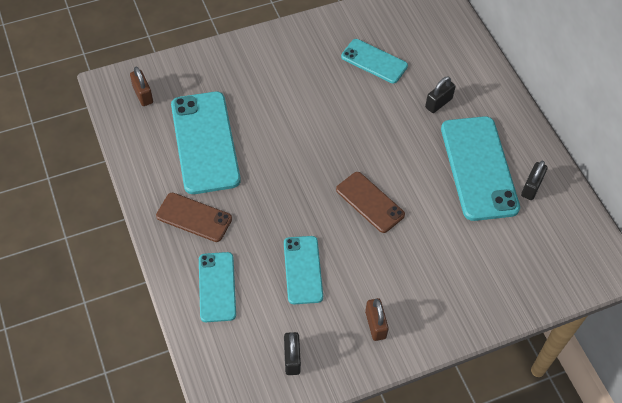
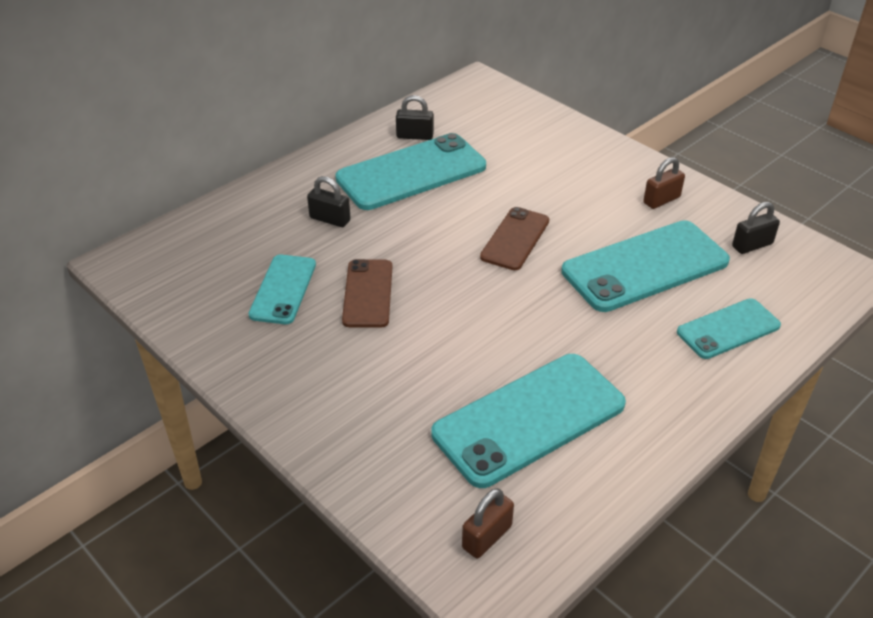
camera: 110 degrees left, 15 degrees down
(194, 217) = (655, 385): brown phone -> brown phone (368, 293)
(303, 270) = (645, 266): turquoise phone -> turquoise phone, size x1.73

